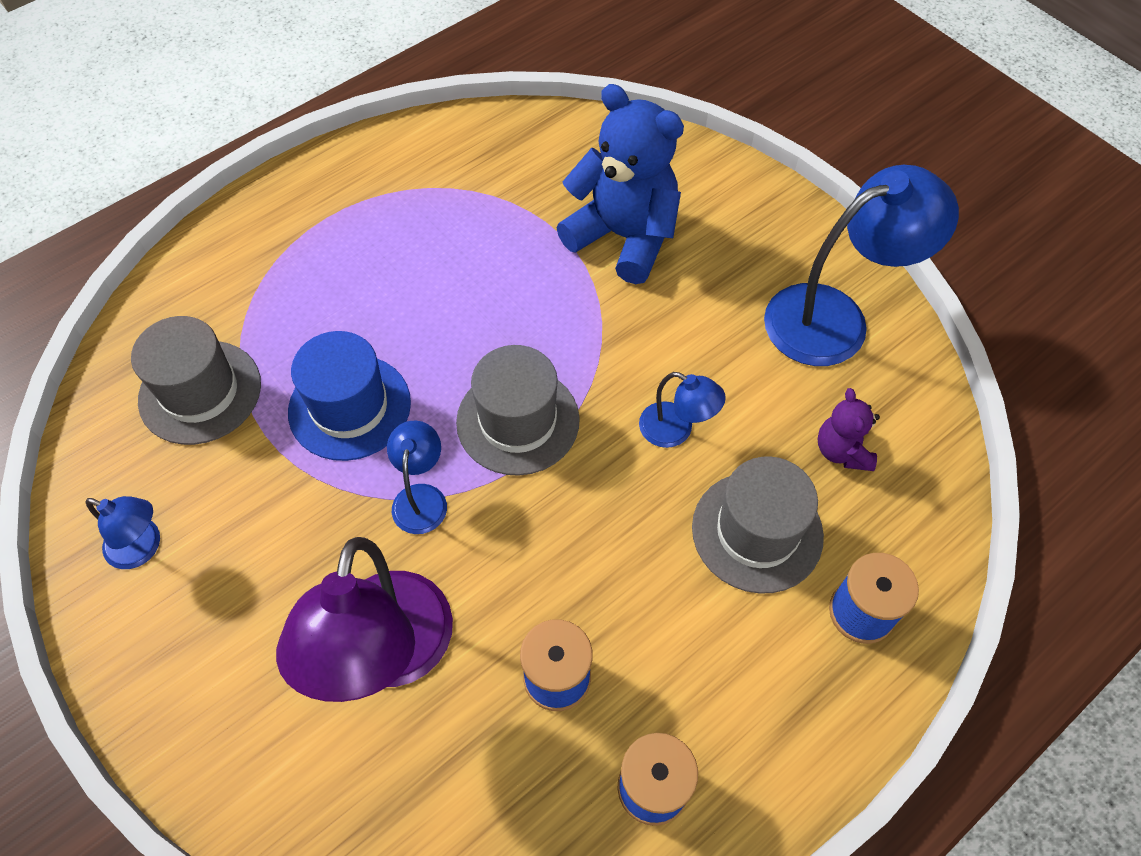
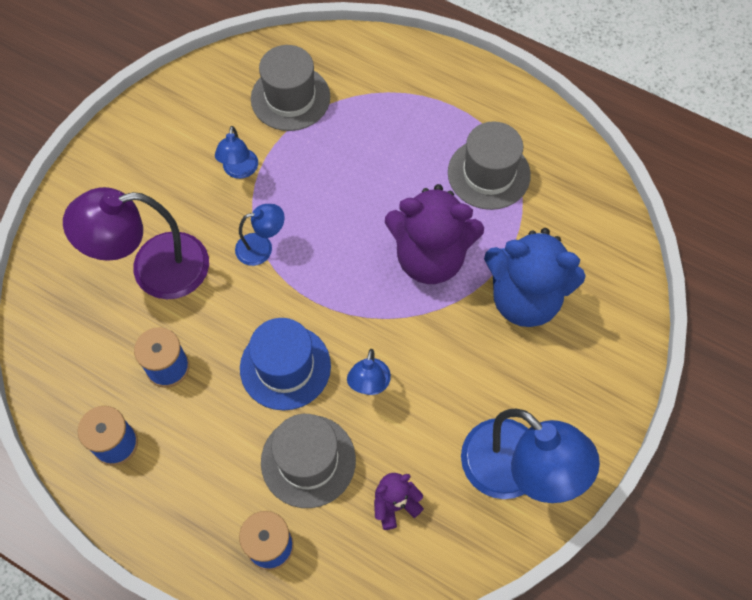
camera: 70 degrees right, 5 degrees up
(143, 548) = (180, 118): blue lamp -> blue lamp (239, 171)
(349, 407) = (311, 182): blue hat -> blue hat (285, 367)
(518, 421) = (338, 282): grey hat -> grey hat (488, 174)
(528, 310) = (430, 257): none -> purple teddy bear
(623, 237) = (525, 298): blue teddy bear -> blue teddy bear turned 90 degrees clockwise

